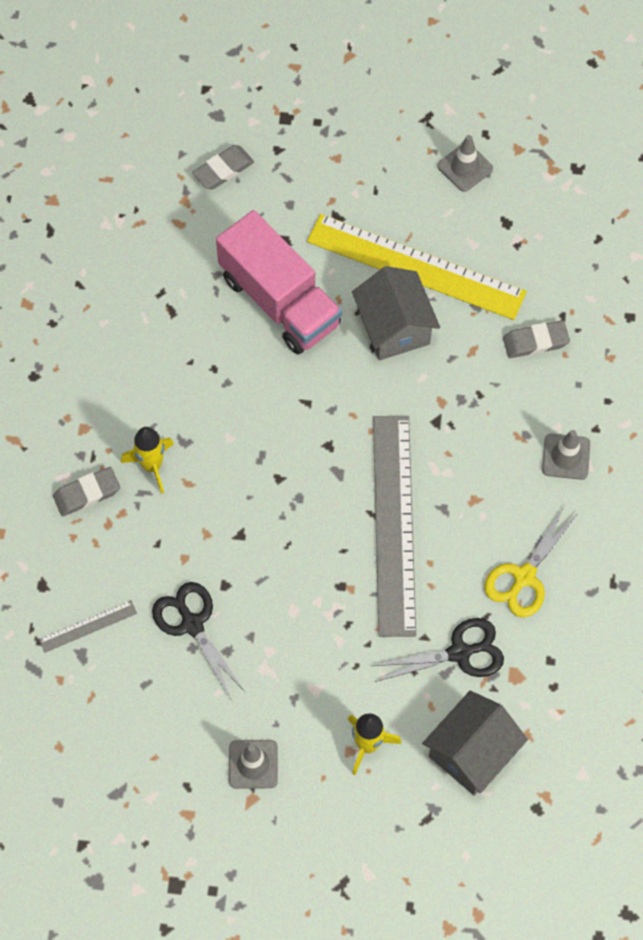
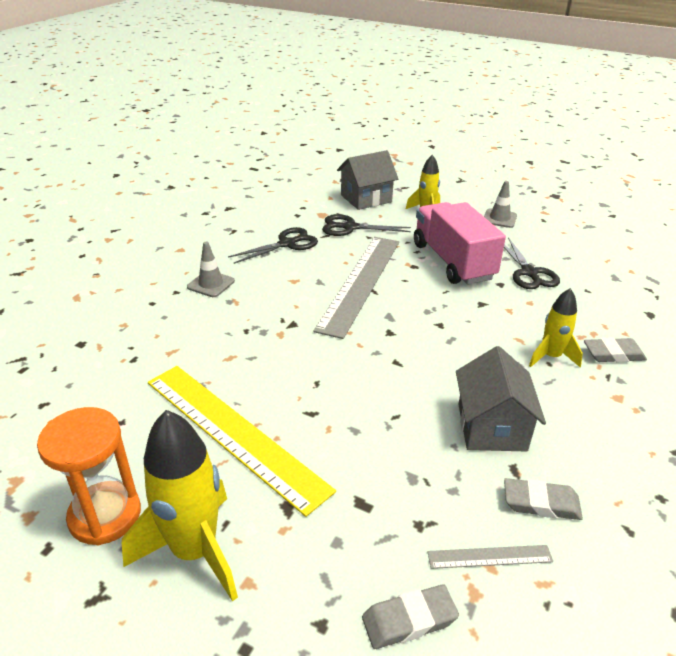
camera: 160 degrees left, 30 degrees down
(88, 626) = (610, 288): grey ruler -> grey ruler (489, 557)
(279, 301) = (390, 444): pink truck -> pink truck (452, 261)
(384, 165) = (195, 551): none -> yellow rocket
(394, 328) = (287, 391): grey house -> grey house (491, 427)
(465, 167) = (105, 515): grey traffic cone -> orange hourglass
(524, 577) = (287, 244): yellow scissors -> black scissors
(535, 342) = (172, 349): grey eraser -> grey eraser (541, 503)

